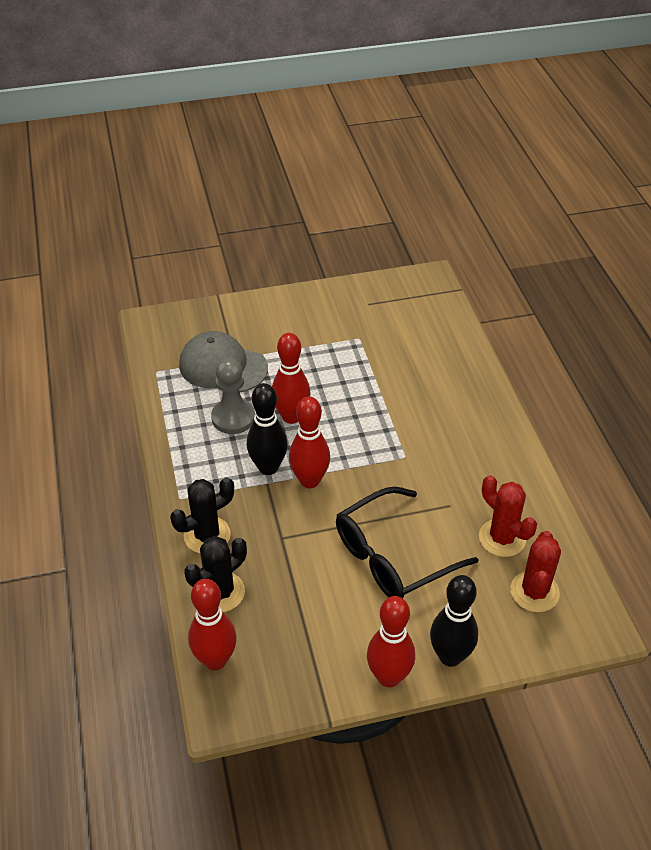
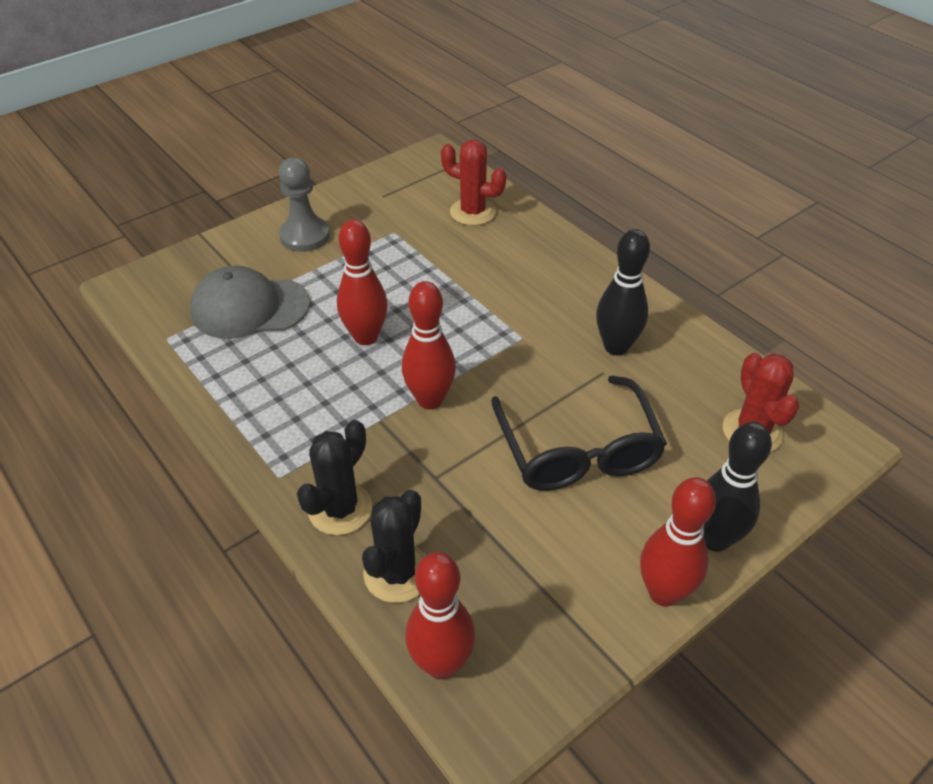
camera: 25 degrees left, 0 degrees up
(233, 418) = (295, 360): grey pawn -> grey pawn (305, 236)
(268, 467) = (371, 402): black bowling pin -> black bowling pin (616, 347)
(393, 556) = (578, 450): black glasses -> black glasses turned 45 degrees counterclockwise
(502, 538) = (680, 387): red cactus -> red cactus (473, 212)

